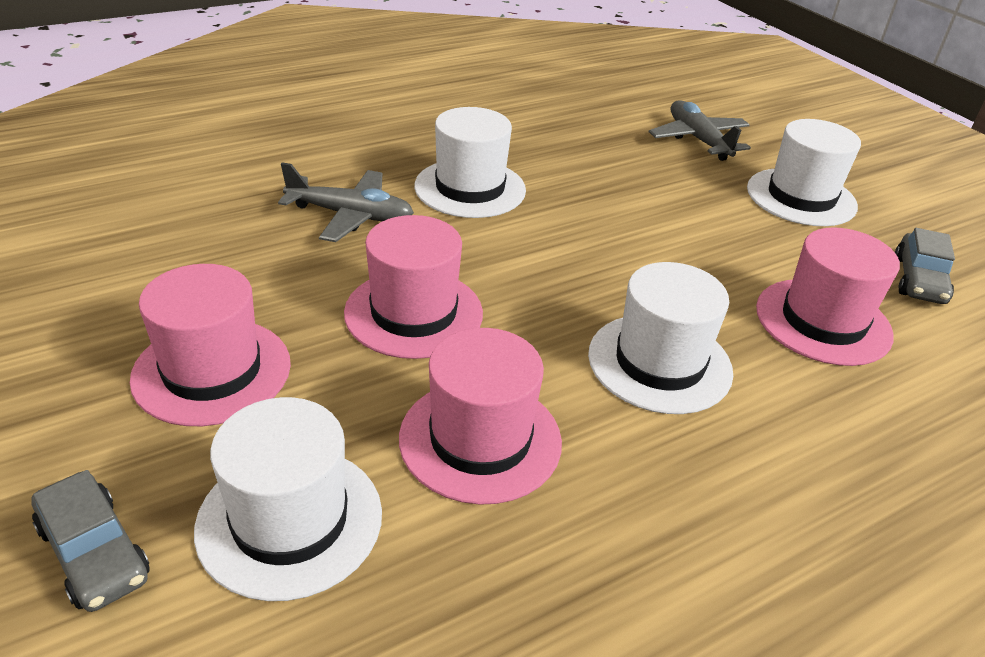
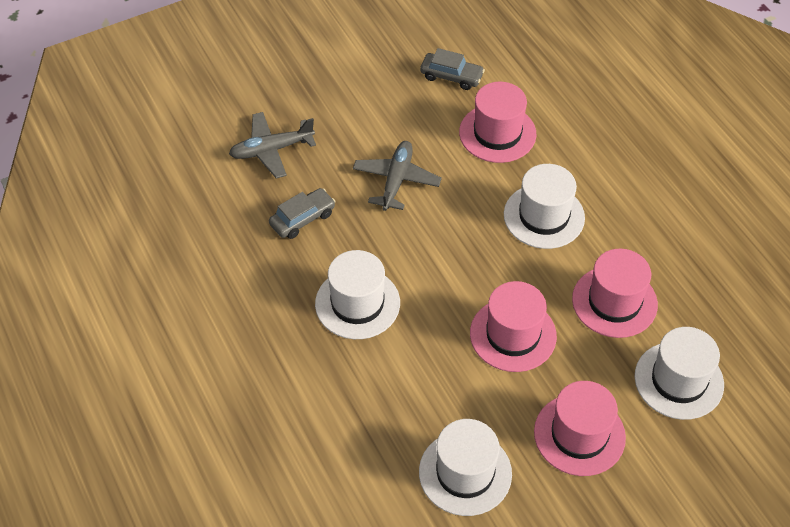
camera: 85 degrees left, 15 degrees up
(94, 552) = (710, 458): grey car -> grey car (302, 219)
(350, 215) = (402, 378): grey plane -> grey plane (396, 180)
(801, 197) = (356, 108): white hat -> white hat (465, 473)

